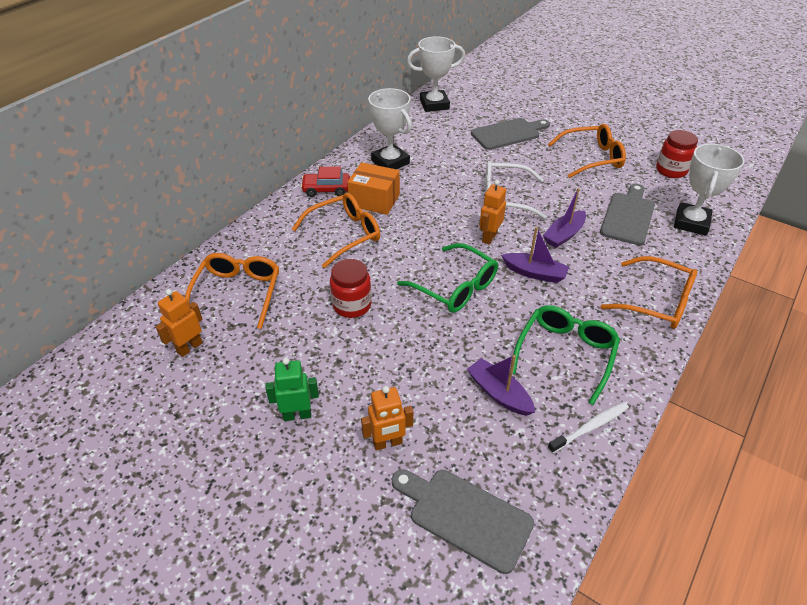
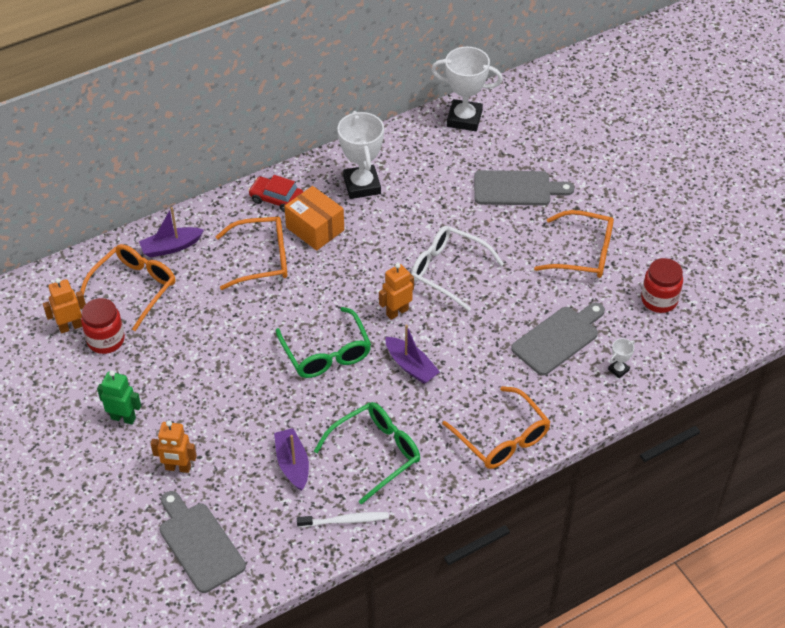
camera: 25 degrees right, 5 degrees up
(352, 305) = (223, 337): red jar -> red jar (106, 340)
(564, 235) = (473, 336): purple boat -> purple boat (171, 247)
(691, 223) = (618, 370): white trophy -> white trophy, size x0.43

